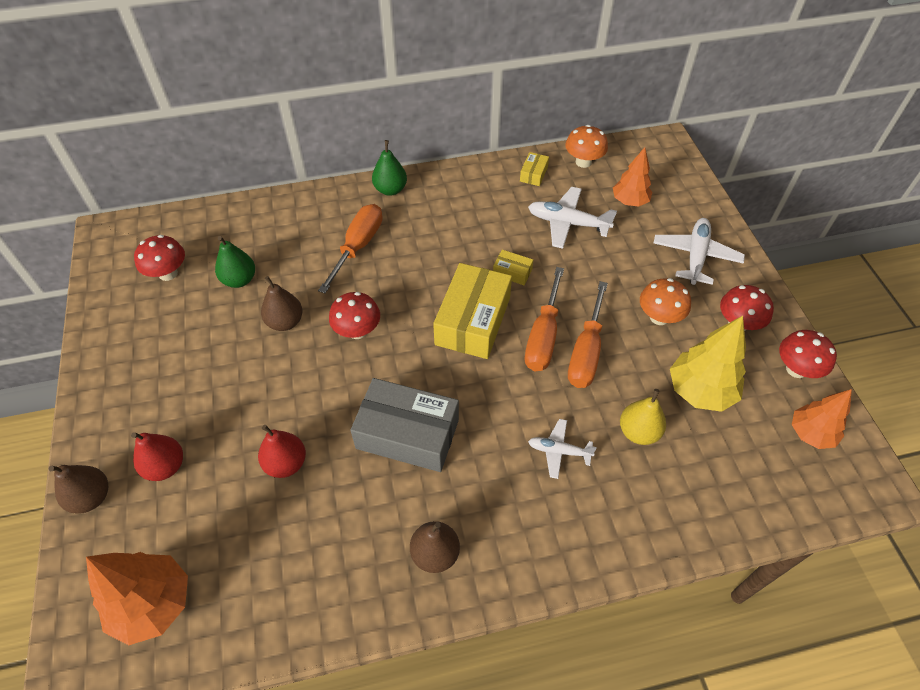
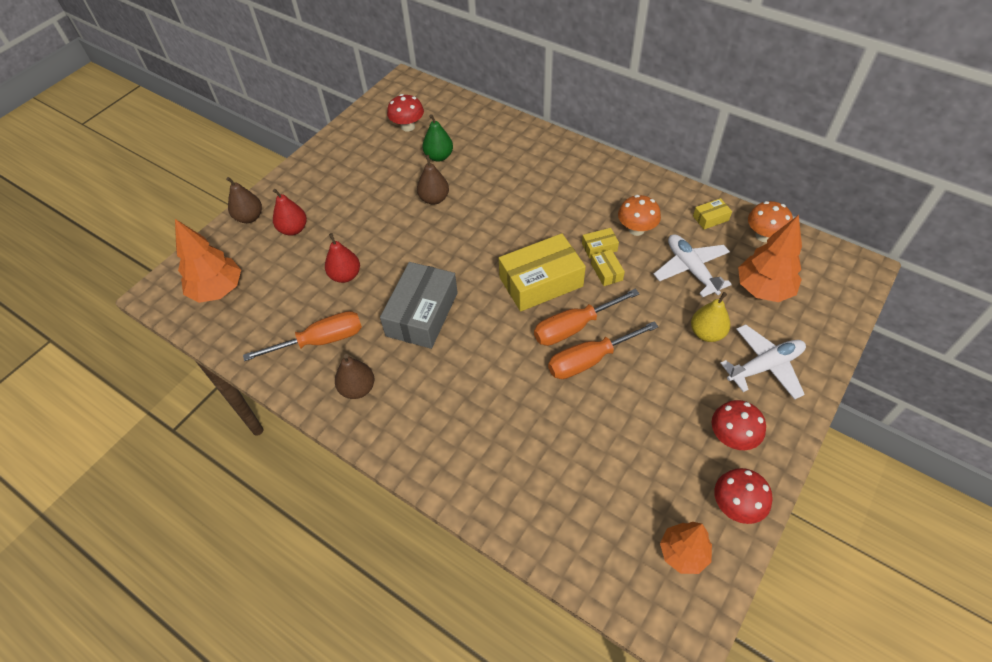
camera: 50 degrees right, 0 degrees up
(357, 331) = (466, 234): red mushroom -> none
(358, 247) = (527, 184): orange screwdriver -> orange screwdriver (320, 341)
(390, 189) = (593, 162): green pear -> none
(407, 434) = (422, 314): grey box -> grey box turned 45 degrees clockwise
(482, 257) = (599, 247): none -> yellow box
(559, 451) = (493, 400): white plane -> none
(629, 201) = (763, 289): orange tree -> orange tree, size x1.50
(638, 432) = (558, 436): yellow pear -> yellow pear (706, 333)
(659, 317) = (674, 382): orange mushroom -> orange mushroom (636, 229)
(700, 391) = (636, 452): yellow tree -> none

